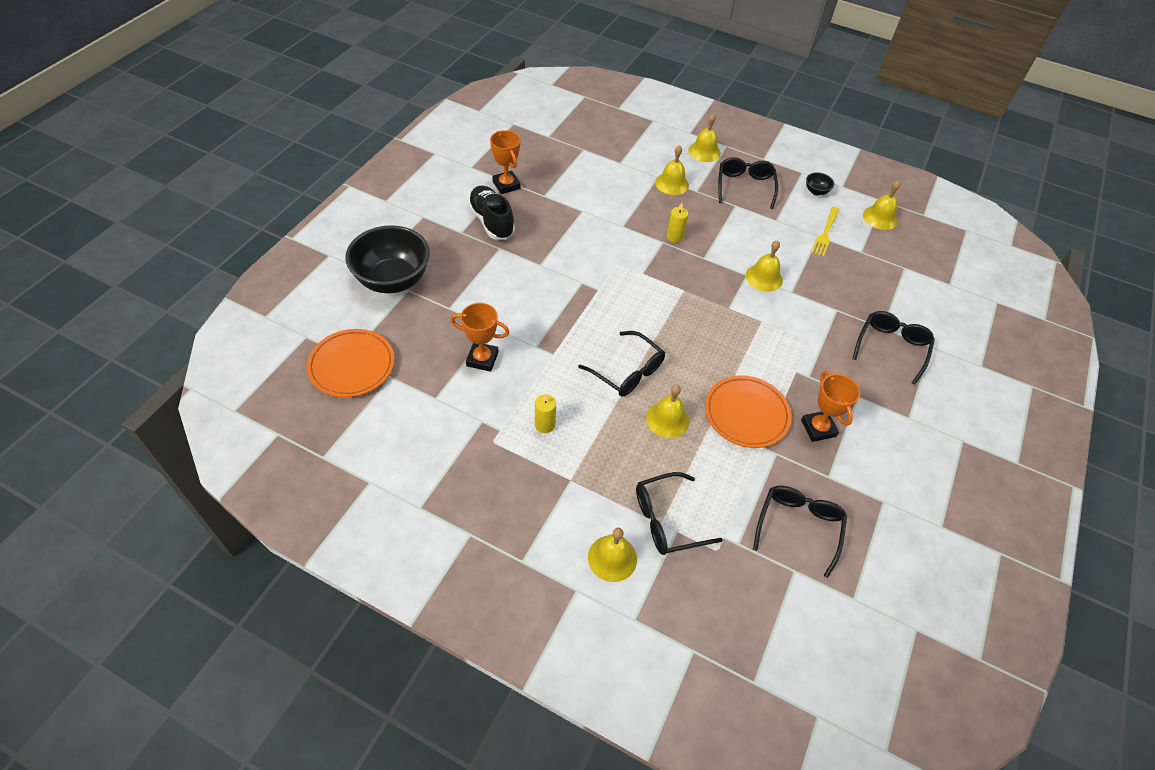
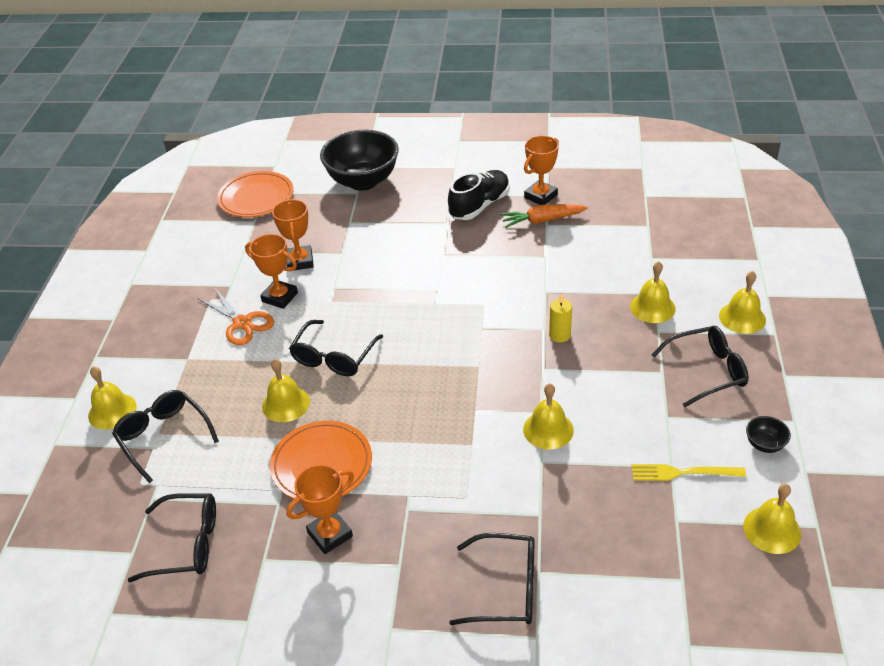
camera: 75 degrees right, 10 degrees down
(525, 387) = (280, 297): none -> orange trophy
(538, 196) = (542, 220): none -> orange carrot
(544, 424) = (242, 323): yellow candle -> orange scissors

